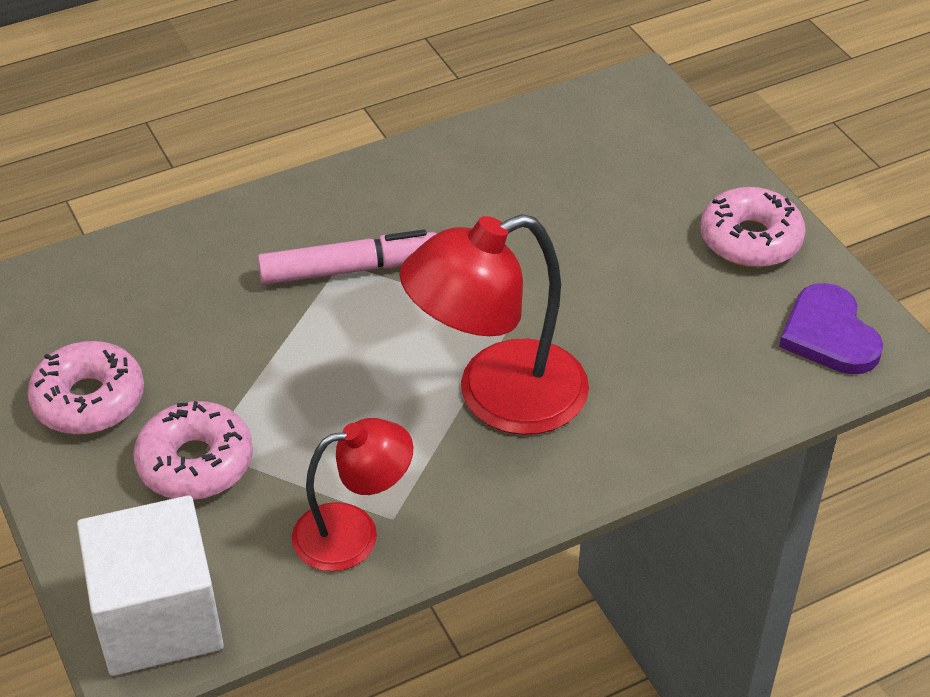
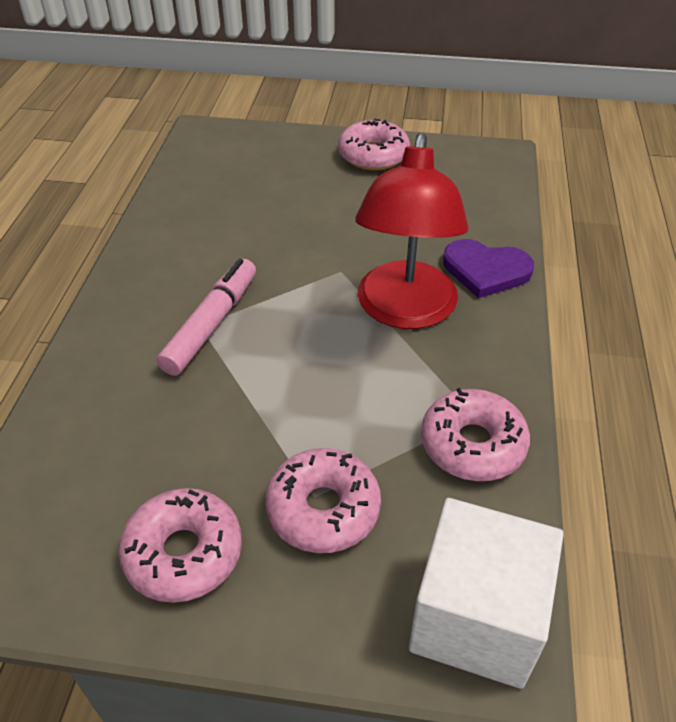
camera: 55 degrees left, 0 degrees up
(353, 533) = (472, 444): red lamp -> pink donut
(829, 334) = (473, 166): purple heart -> purple heart (485, 270)

